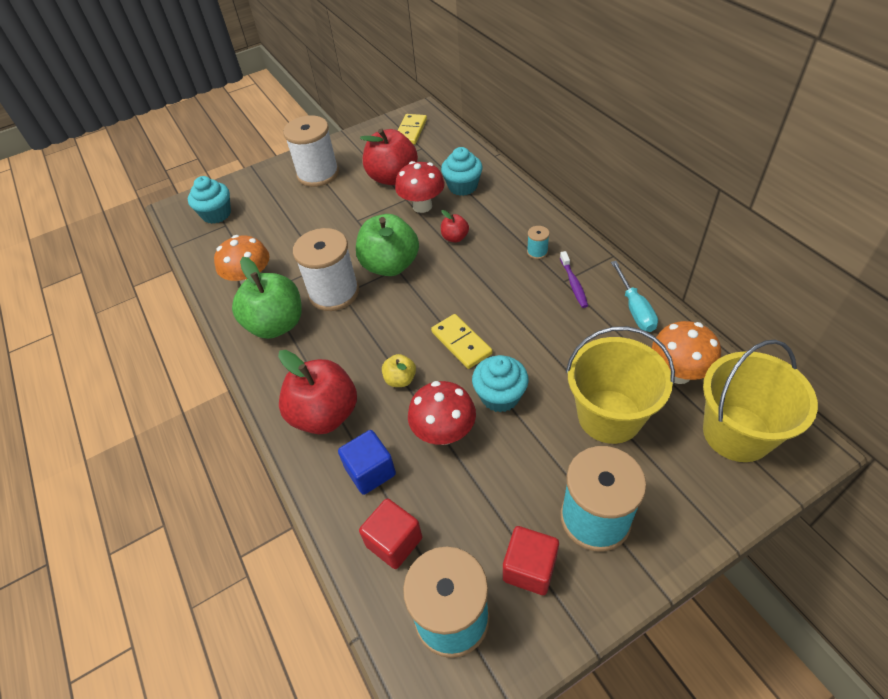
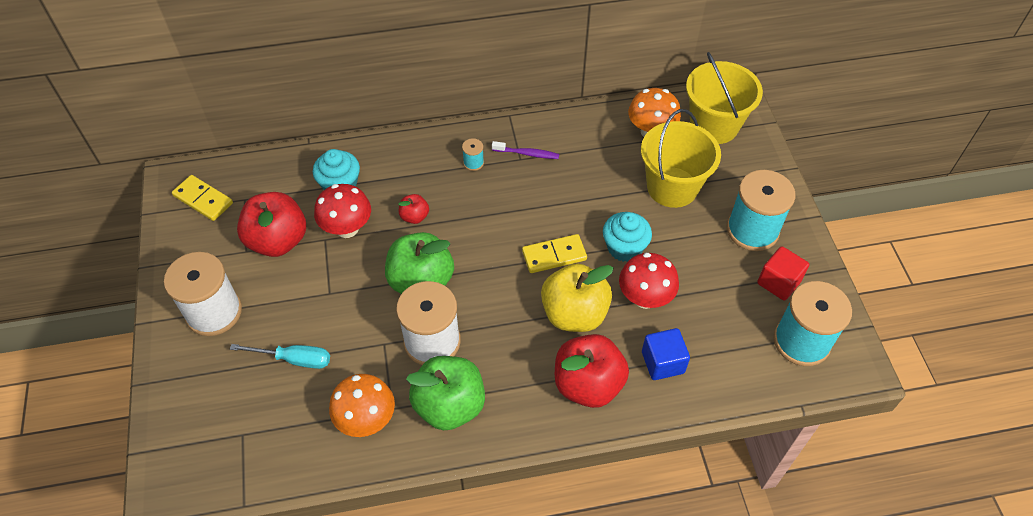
camera: 75 degrees left, 5 degrees up
(216, 214) = (212, 442): turquoise cupcake -> none
(394, 542) = (732, 362): red cube -> none
(400, 379) = (574, 314): yellow apple -> yellow apple, size x2.11
(635, 309) = (576, 127): turquoise screwdriver -> turquoise screwdriver (294, 359)

